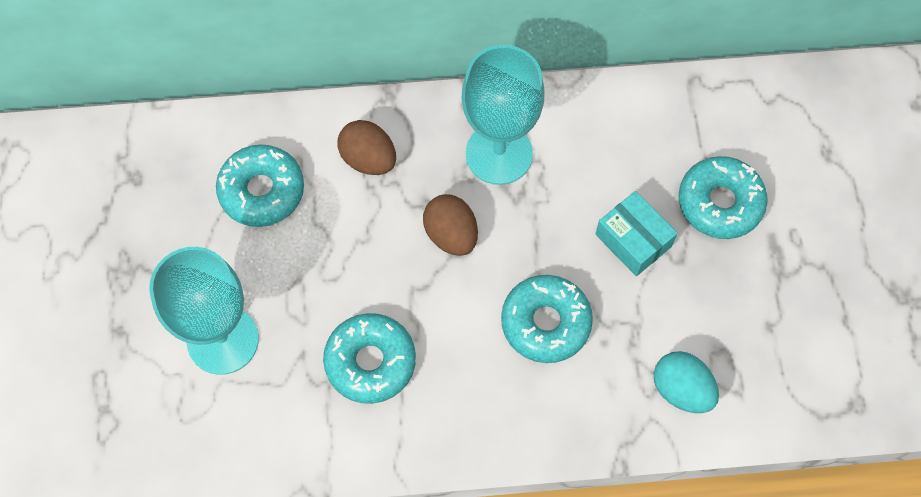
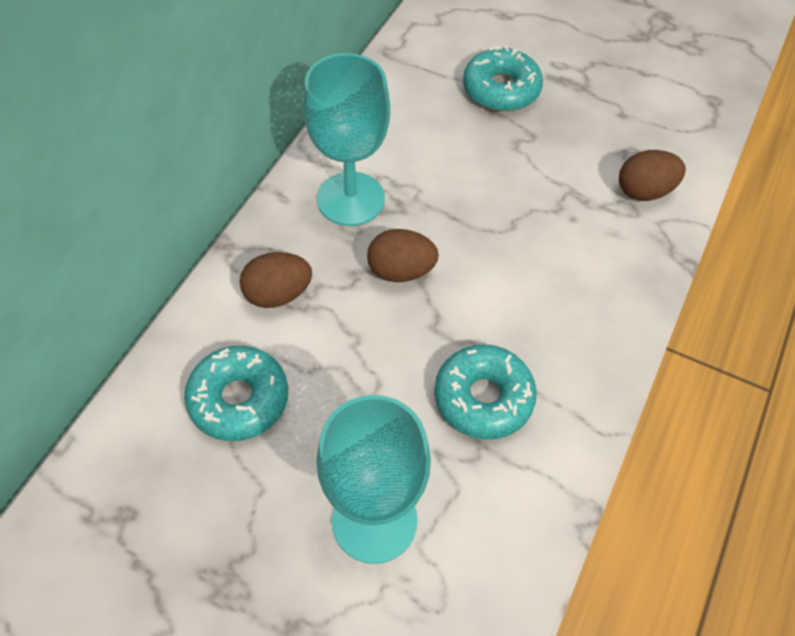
camera: 60 degrees left, 10 degrees down
(545, 323) = (530, 247): turquoise donut -> none
(633, 240) = (495, 154): turquoise box -> none
(681, 390) = (644, 191): turquoise egg -> brown egg

